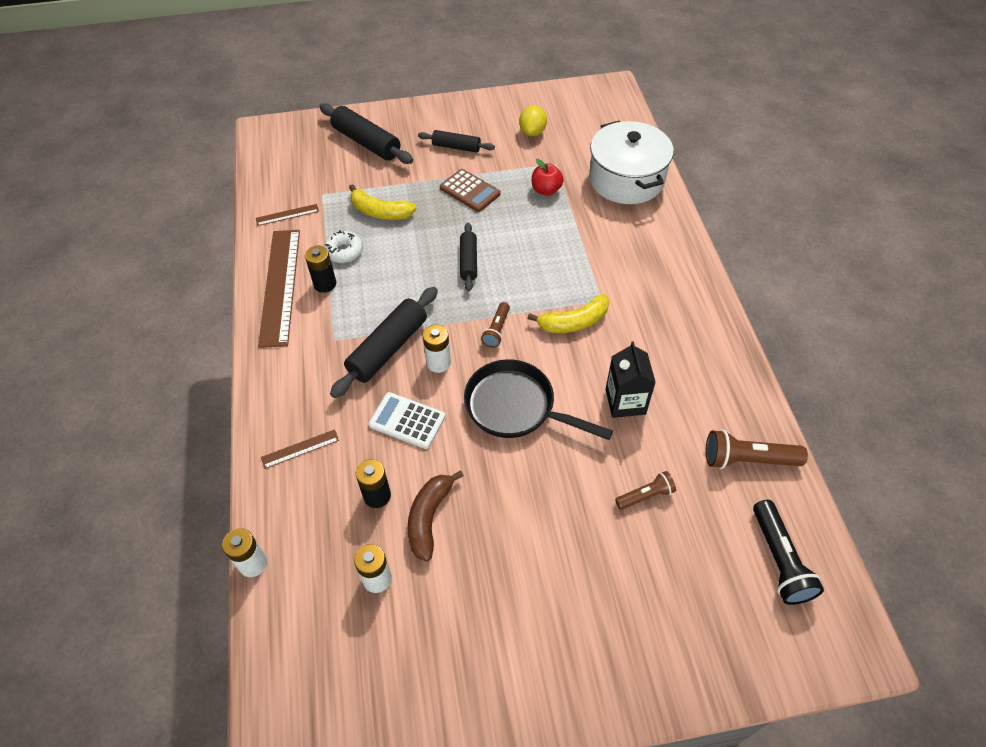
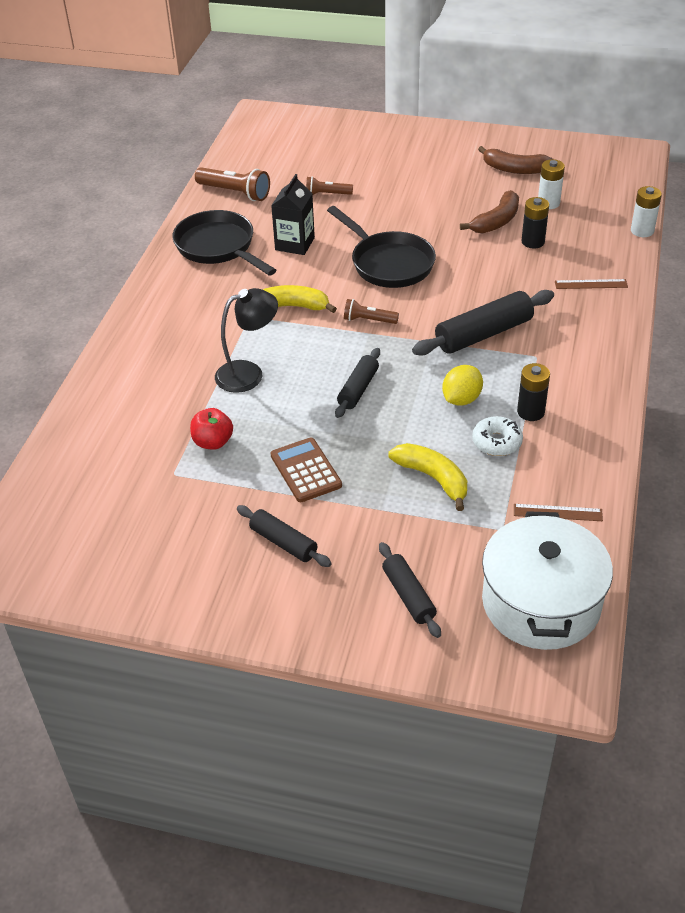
camera: 155 degrees left, 10 degrees down
(280, 286) = (583, 425): brown ruler -> none
(366, 142) = (408, 595): black rolling pin -> black rolling pin, size x0.61
(407, 421) = (488, 278): white calculator -> none
(438, 363) = (439, 310): white battery -> none
(441, 642) = (514, 169): none -> brown banana
(497, 330) = (369, 320): brown flashlight -> brown flashlight turned 120 degrees counterclockwise
(532, 132) = (164, 531): yellow lemon -> yellow lemon (461, 399)
(561, 248) = (249, 373): none -> black lamp
(626, 179) = (109, 425): white pot -> white pot (541, 603)
(695, 370) = (218, 247): none -> black pan
(779, 560) = (267, 150): black flashlight -> none

